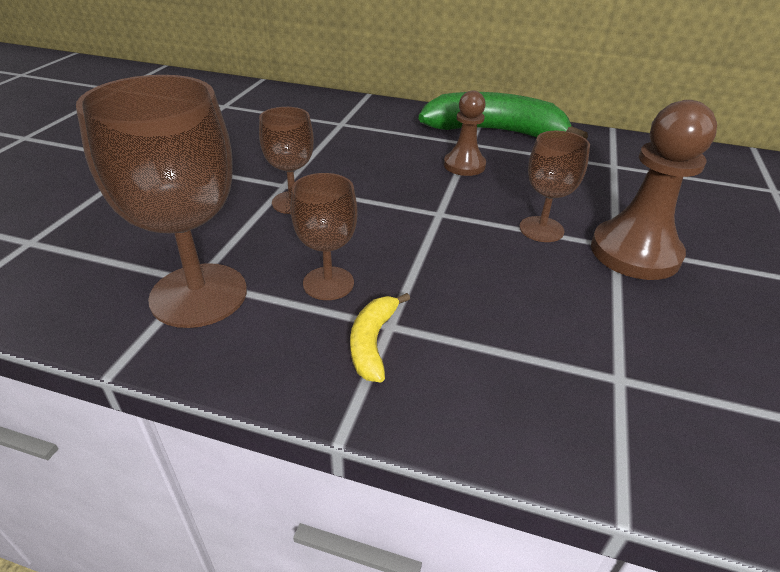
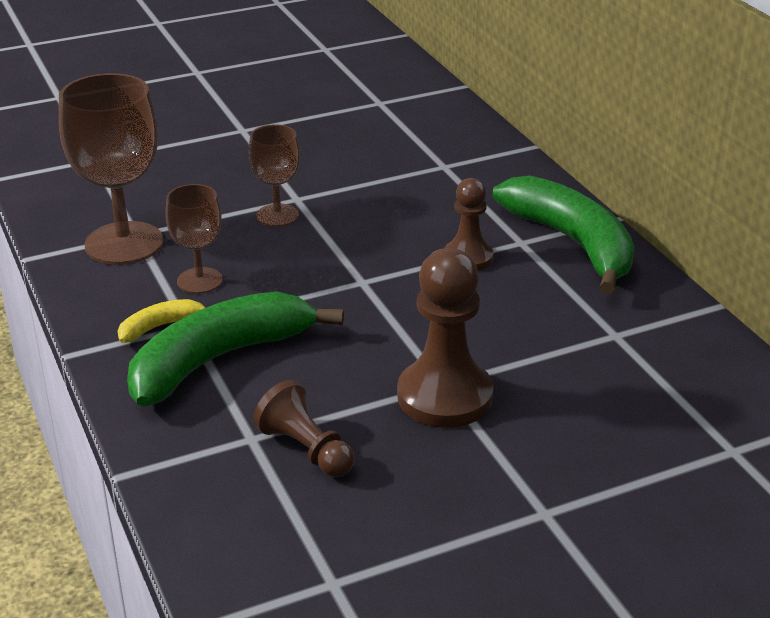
camera: 50 degrees right, 5 degrees down
(470, 335) = (219, 359): none -> green banana
(541, 229) = (412, 338): brown goblet -> none
(662, 354) = (306, 449): none -> brown pawn

